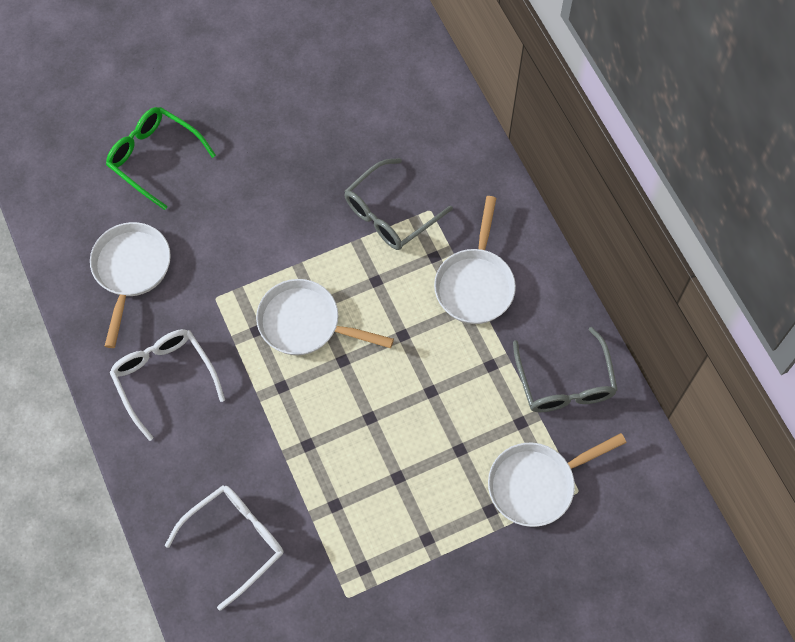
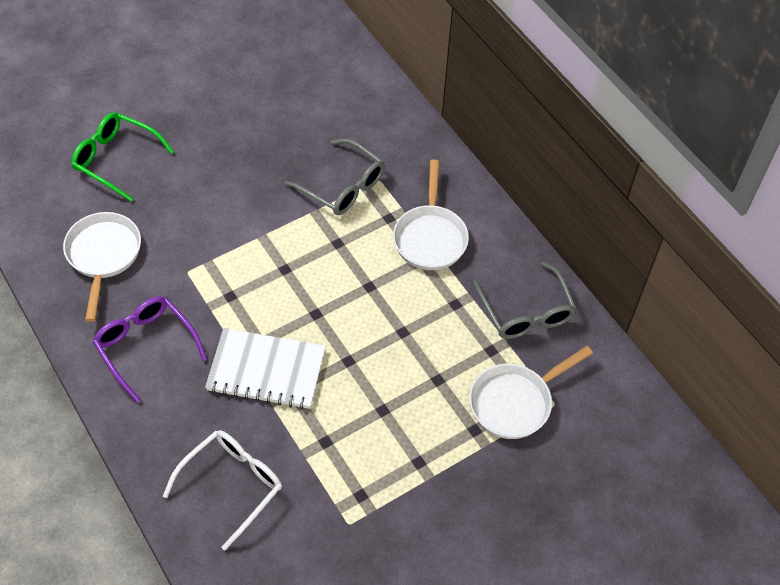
camera: 10 degrees left, 10 degrees down
(164, 378) = (146, 346): white glasses -> purple glasses
(284, 419) = (266, 370): none -> white notebook
(305, 323) = (276, 285): white pan -> none
(390, 214) = (343, 186): grey glasses -> grey glasses turned 90 degrees counterclockwise

